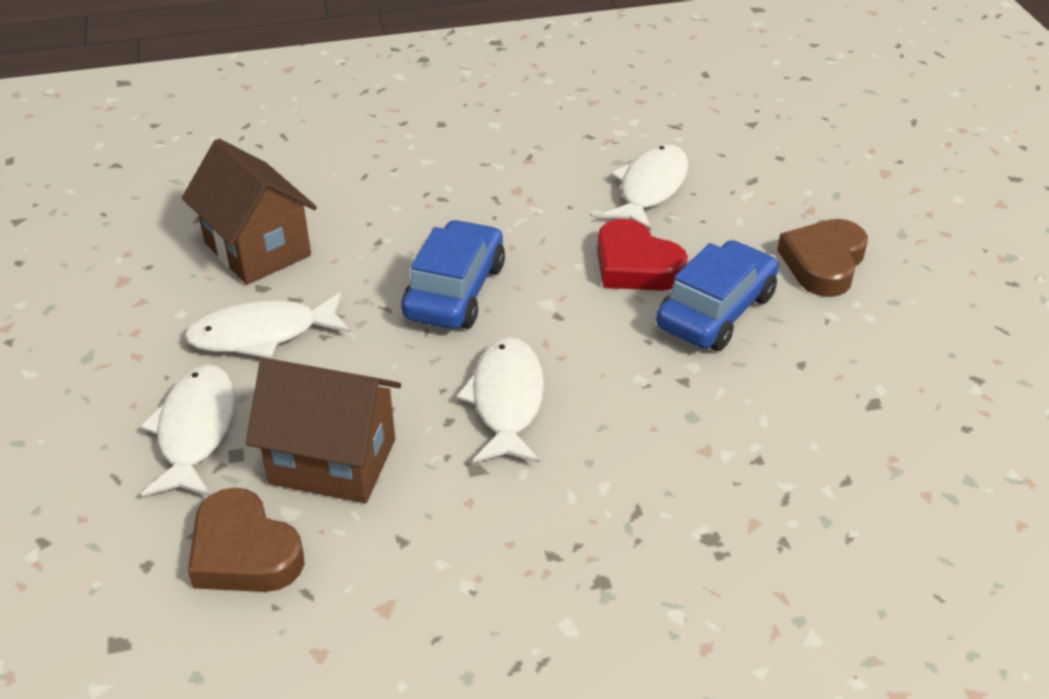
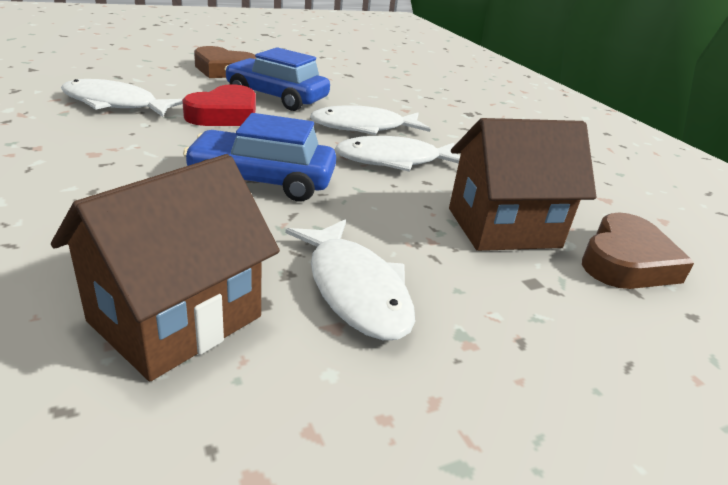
camera: 105 degrees left, 10 degrees down
(195, 431) = (525, 315): white fish -> white fish (364, 127)
(333, 462) = (503, 228): brown house -> brown house turned 75 degrees clockwise

